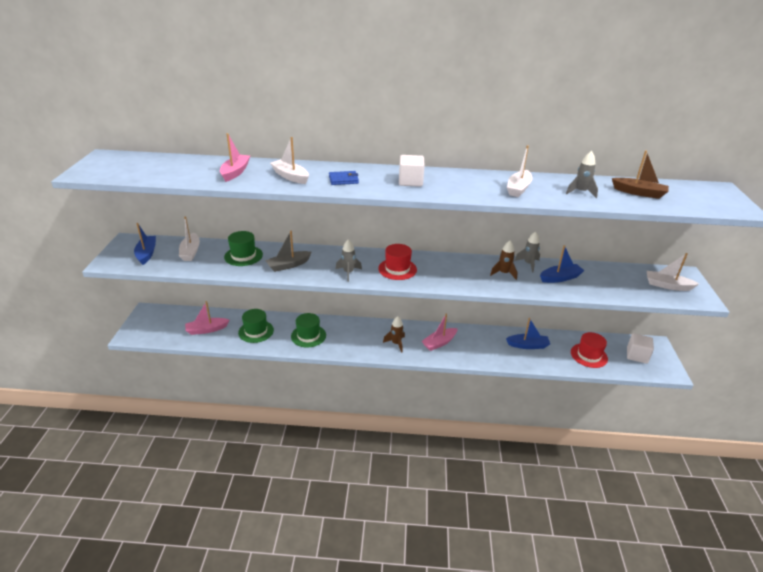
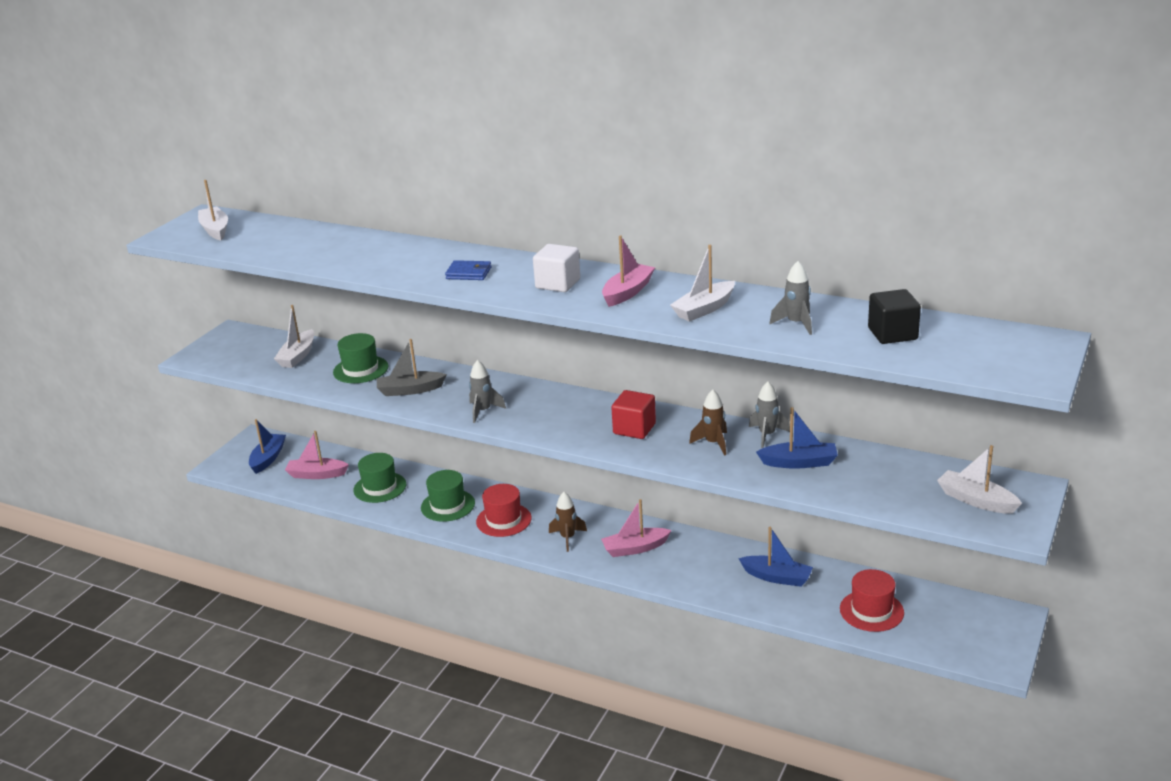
camera: 25 degrees right, 5 degrees down
(147, 254) = (243, 352): blue boat -> blue boat (268, 458)
(235, 172) = (340, 250): pink boat -> pink boat (627, 292)
(290, 177) = (404, 262): white boat -> white boat (215, 230)
(397, 269) = (556, 415): red hat -> red hat (503, 520)
(451, 271) = (634, 429): none -> red cube
(637, 355) = (960, 627): white cube -> none
(639, 193) = (892, 334): brown boat -> black cube

